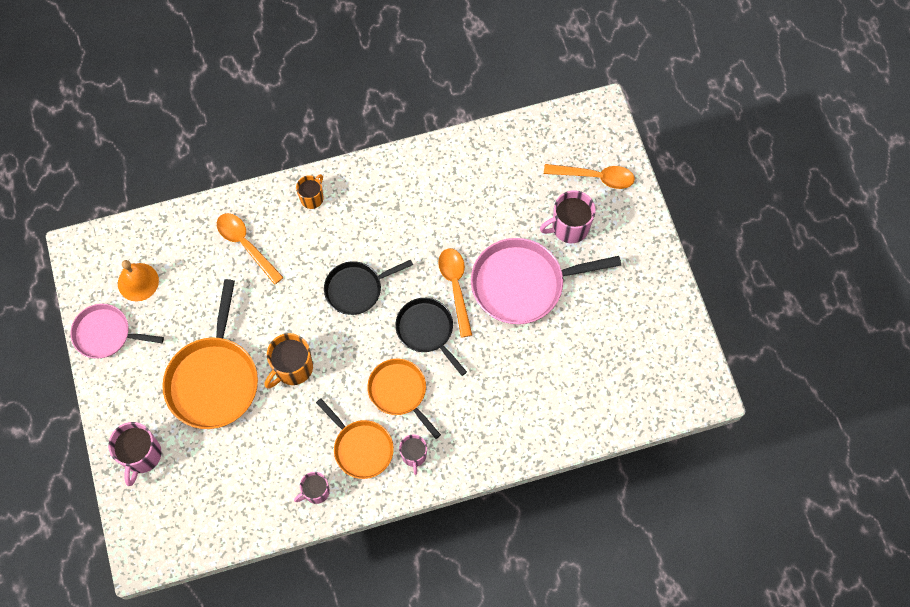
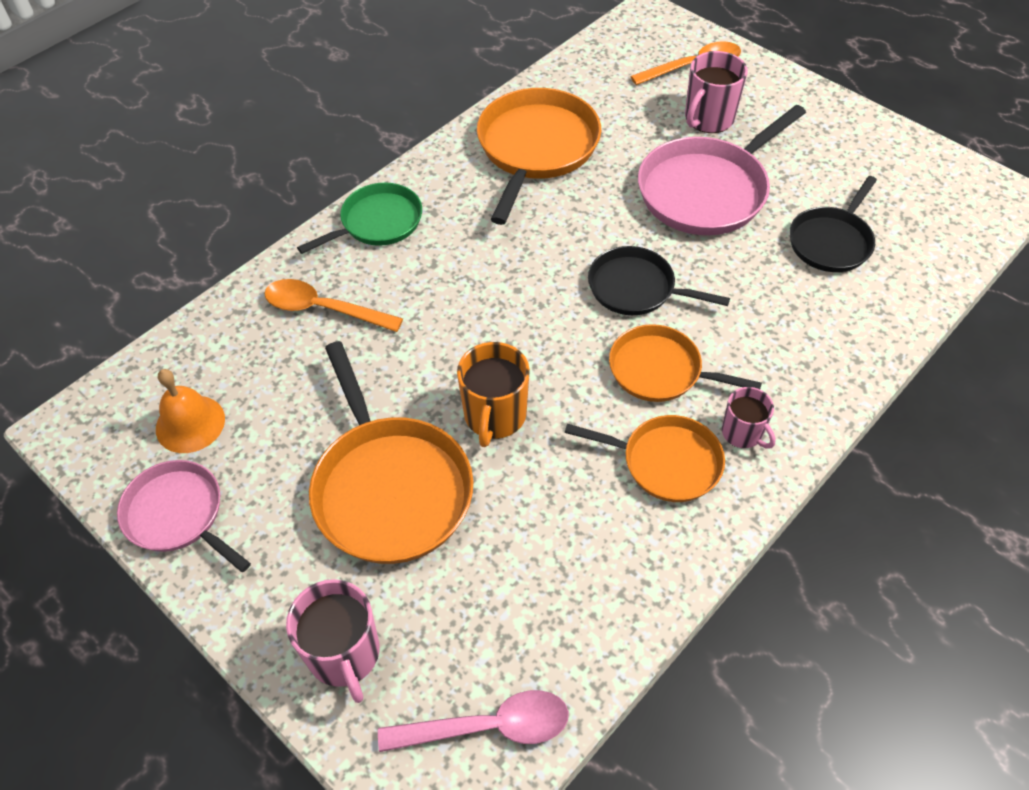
camera: 30 degrees left, 15 degrees down
(105, 334) = (178, 515): pink pan -> pink pan turned 60 degrees clockwise
(183, 529) = (488, 726): none -> pink spoon
(312, 198) = (378, 222): orange mug -> green pan
(316, 492) = (649, 553): pink mug -> none
(356, 289) = (510, 288): black pan -> black pan (831, 242)
(443, 191) = (536, 148): none -> orange pan
(455, 287) = (632, 229): orange spoon -> none

